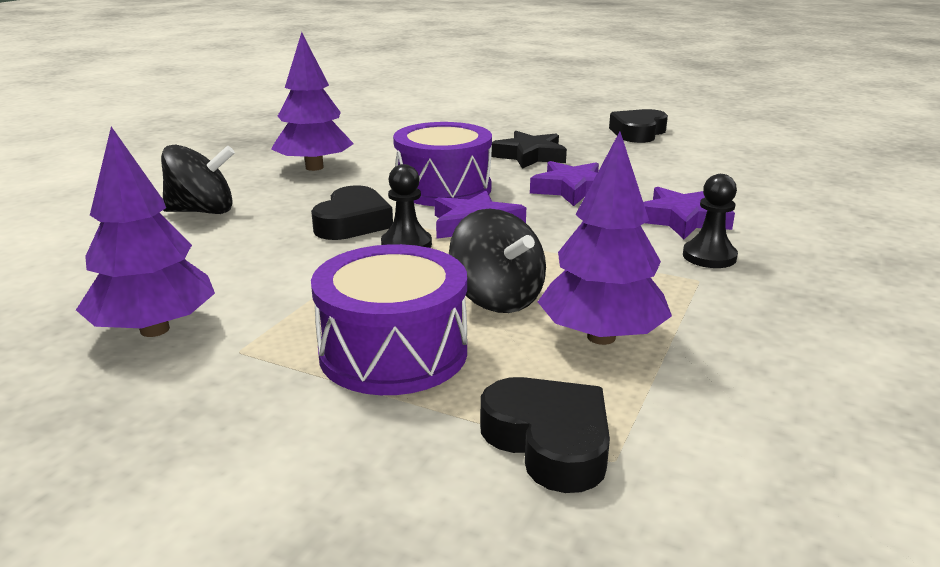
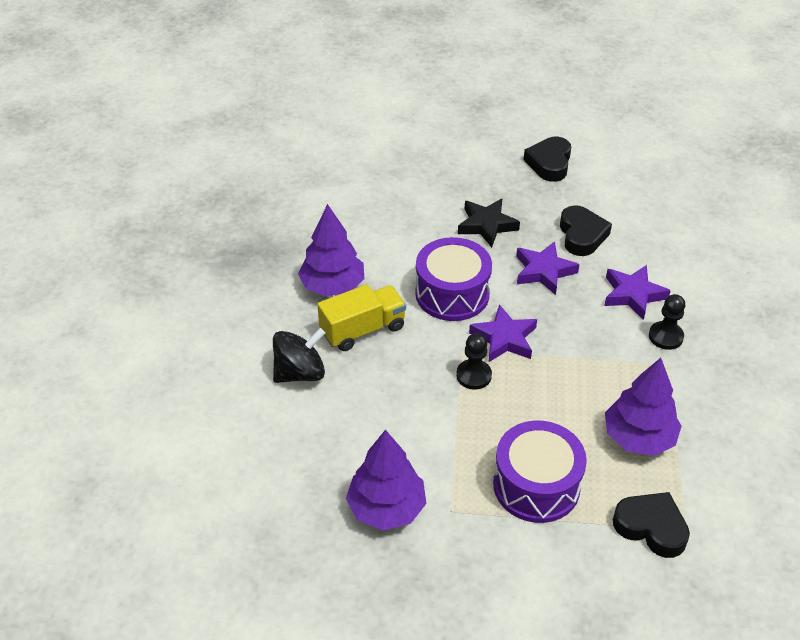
camera: 20 degrees left, 20 degrees up
(311, 196) = (363, 329): none -> yellow truck
(353, 222) = (419, 358): black heart -> black heart (582, 235)
(497, 298) = (564, 418): black spinning top -> none

